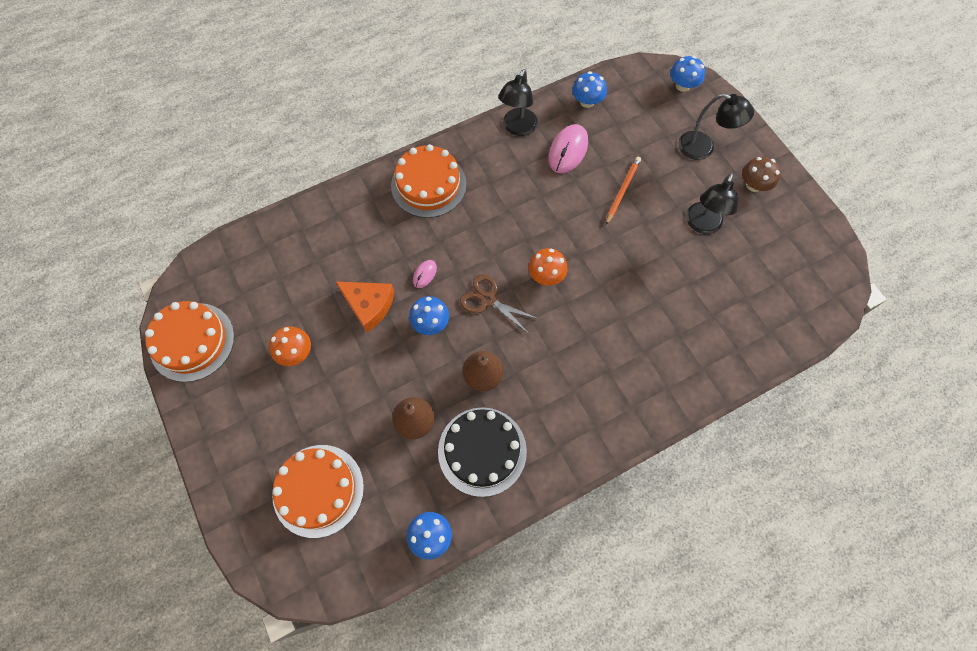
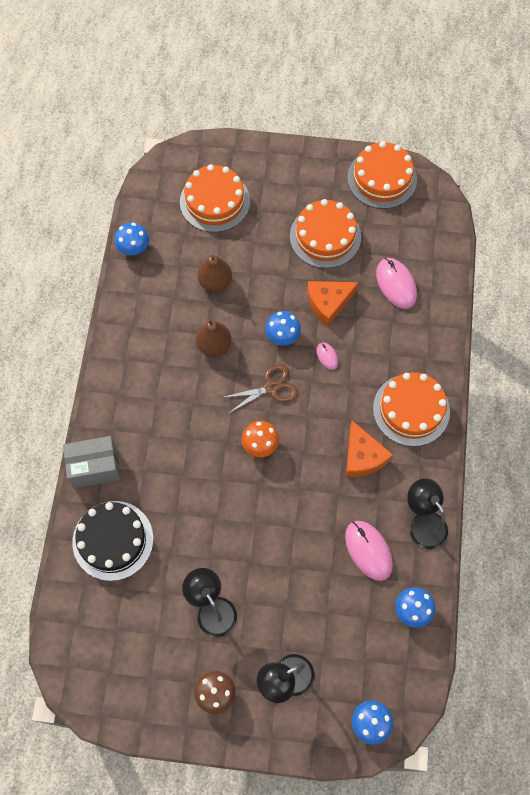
camera: 125 degrees right, 0 degrees up
(295, 352) = (325, 236): orange mushroom -> orange cake
(311, 261) = (396, 284): none -> pink mouse
(482, 451) = (162, 311): black cake -> black cake (113, 540)
(496, 196) = (363, 456): none -> orange cheese
(622, 191) = (294, 566): orange pencil -> none
(675, 396) = (95, 467): none -> grey box

